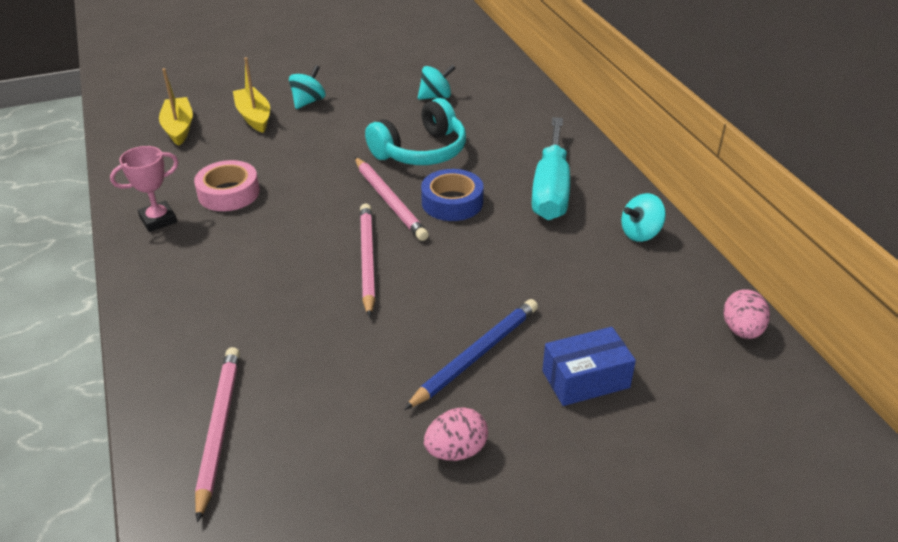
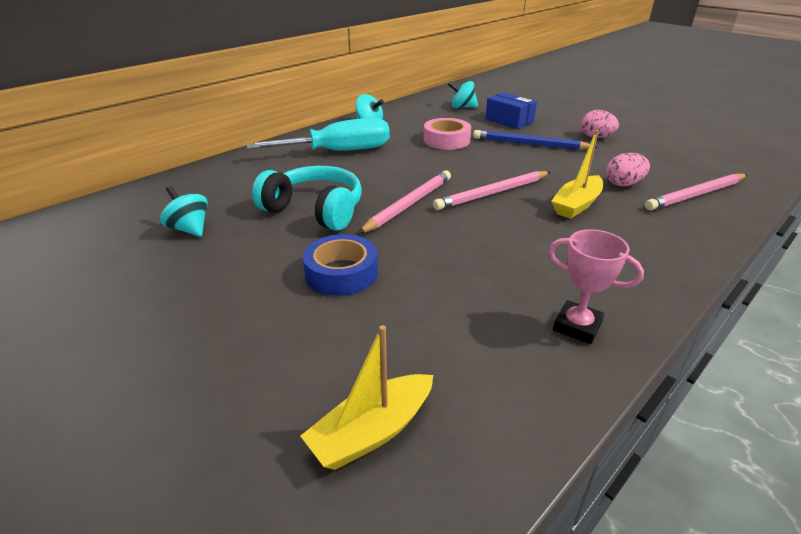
camera: 115 degrees left, 5 degrees down
(229, 193) = (482, 297): pink tape -> pink tape (446, 140)
(254, 117) = (295, 356): yellow boat -> yellow boat (576, 205)
(308, 102) = (229, 319): turquoise spinning top -> turquoise spinning top (462, 107)
(452, 202) = (387, 180): blue tape -> blue tape (341, 273)
(741, 330) = (431, 99): pink egg -> pink egg (623, 184)

